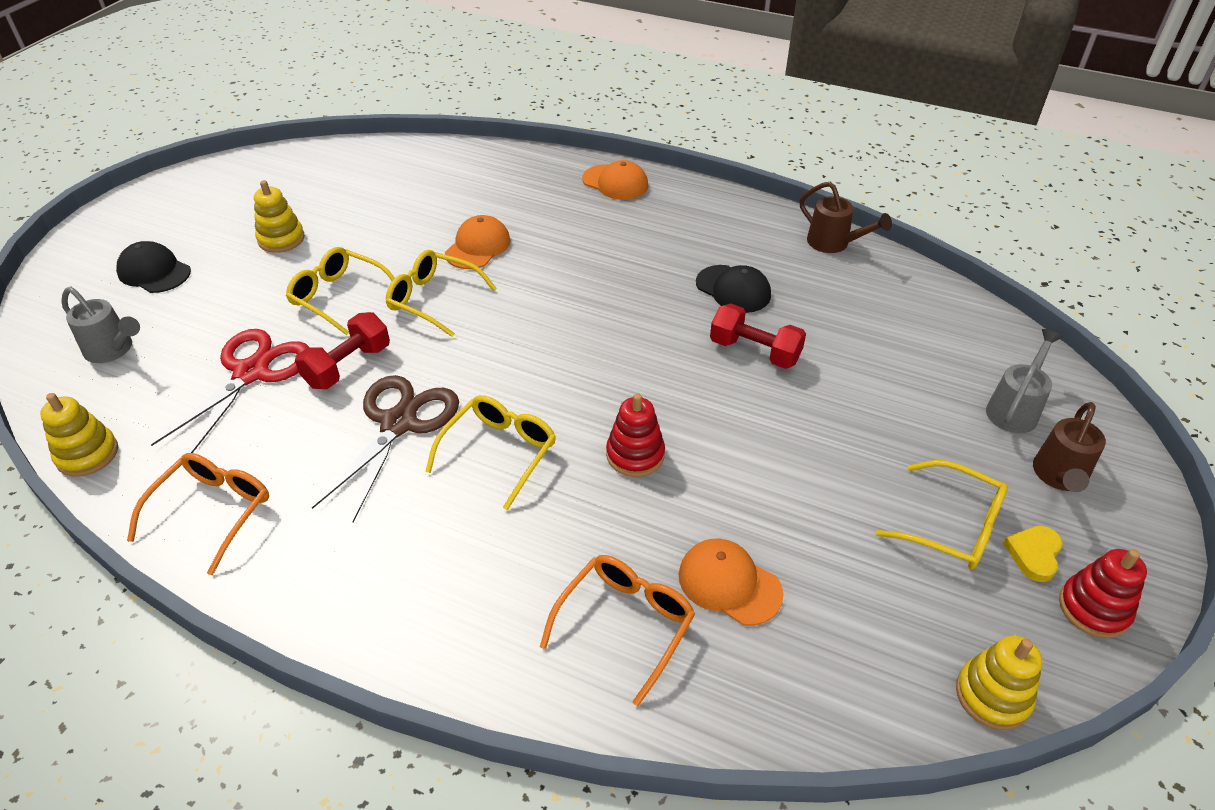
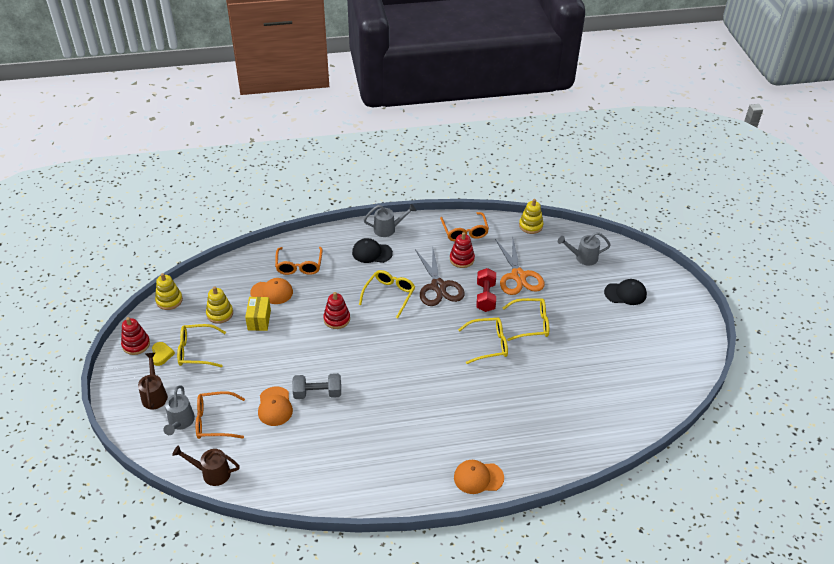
camera: 145 degrees right, 0 degrees up
(251, 373) = (518, 276): red scissors -> orange scissors
(281, 239) = (599, 338): yellow stacking toy -> yellow stacking toy (220, 314)
(296, 454) = (462, 259): none -> red stacking toy
(347, 614) = (388, 229): none -> grey watering can
(478, 247) = (503, 385): orange cap -> orange cap (275, 406)
(499, 452) = (389, 295): yellow glasses -> yellow glasses turned 150 degrees counterclockwise
(733, 289) = (351, 427): black cap -> black cap (372, 253)
(754, 351) = (317, 393): red dumbbell -> grey dumbbell
(791, 530) = (259, 320): none -> yellow box
(833, 243) = (315, 495): brown watering can -> brown watering can (212, 473)
(950, 386) = (214, 421): none -> orange glasses

